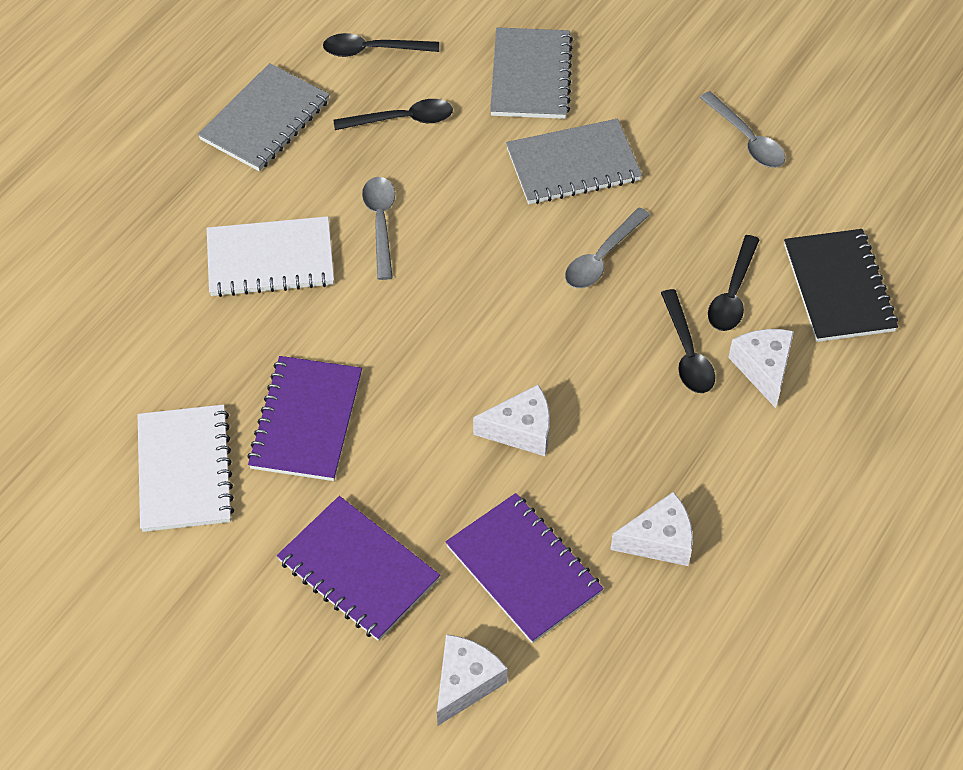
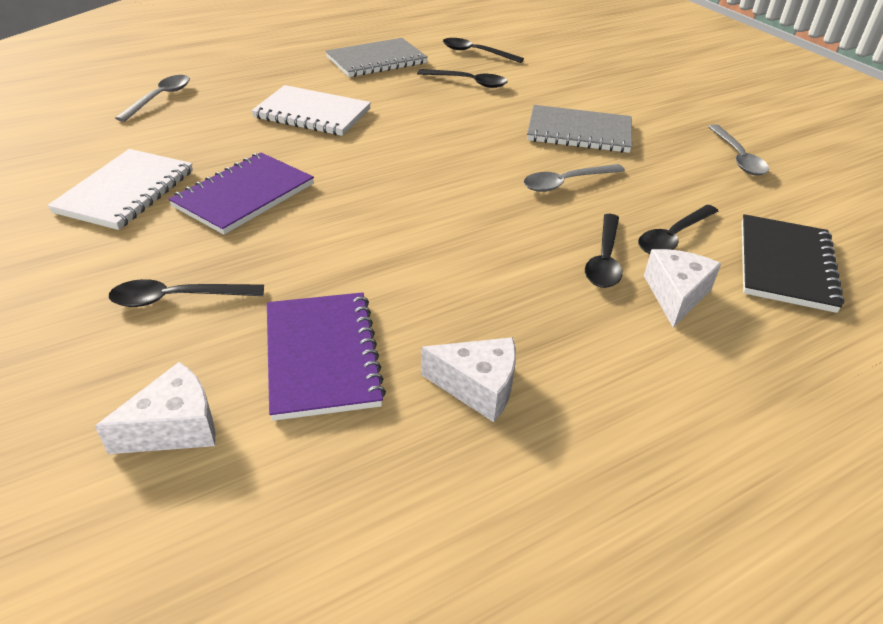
camera: 25 degrees right, 15 degrees down
(358, 570) = (177, 298): purple notebook -> black spoon
(380, 223) = (407, 119): grey spoon -> grey spoon (160, 98)
(521, 430) = (410, 258): white cheese -> none
(531, 76) = (578, 88): grey notebook -> none

